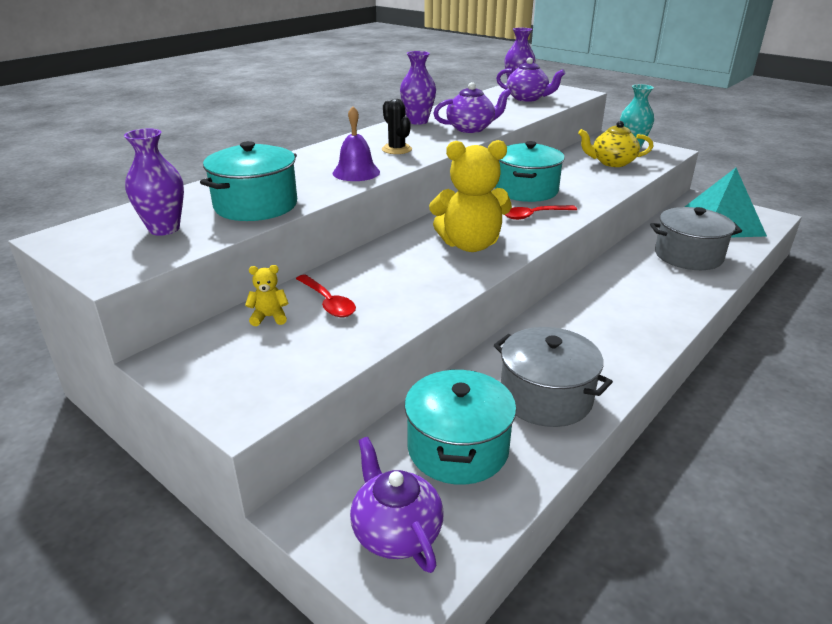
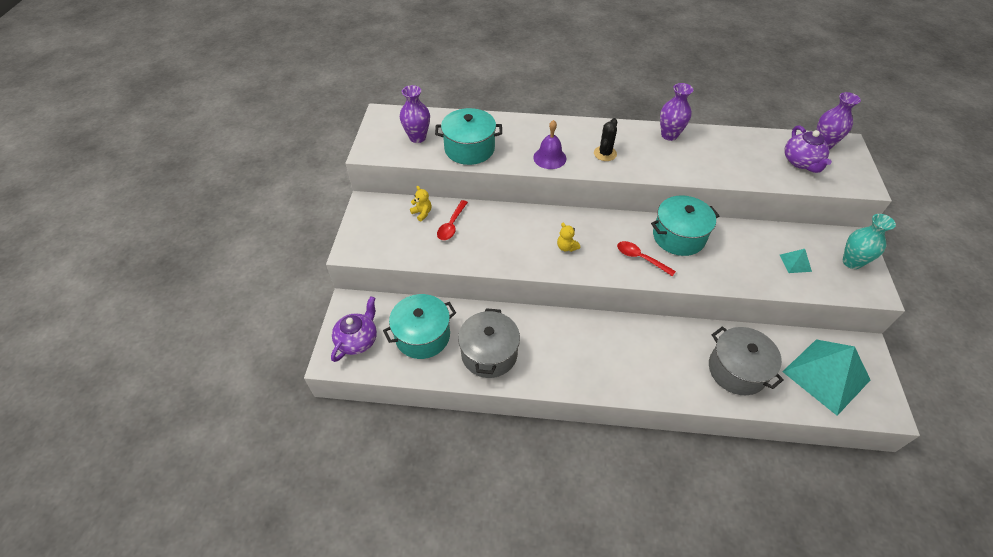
camera: 55 degrees right, 20 degrees up
(470, 245) = (566, 247): yellow teddy bear -> yellow teddy bear, size x0.42
(471, 128) = (687, 166): purple teapot -> none
(612, 163) = (795, 263): yellow teapot -> turquoise pyramid

